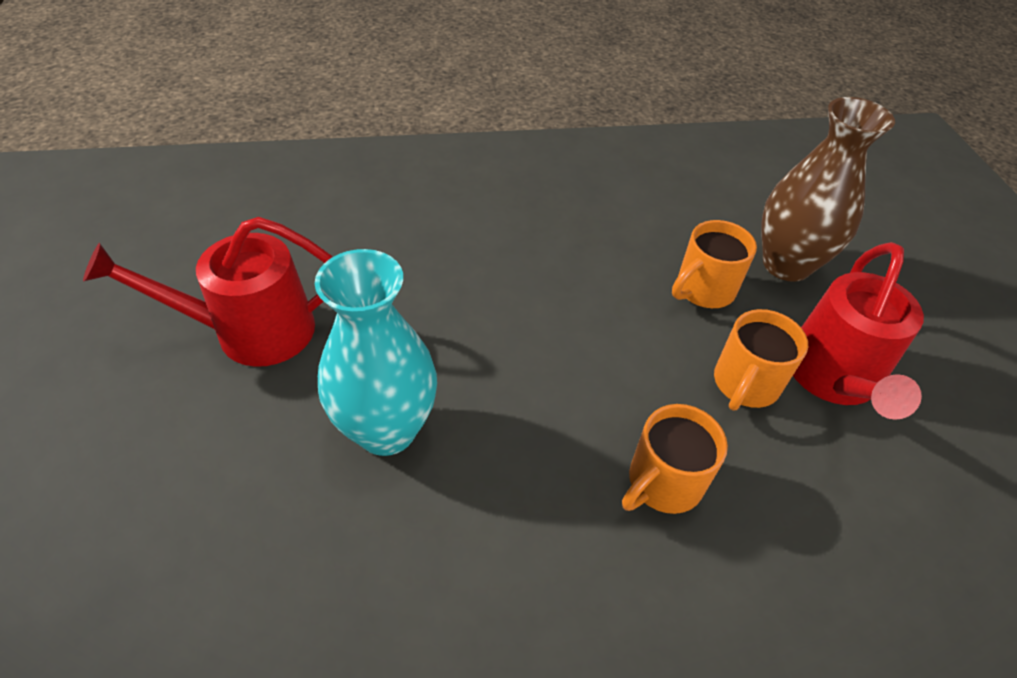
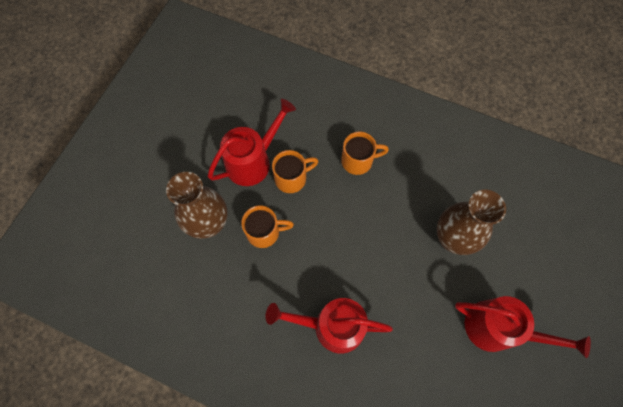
camera: 145 degrees left, 20 degrees up
(386, 430) = (452, 239): turquoise vase -> brown vase
(512, 233) = (332, 326): none -> red watering can

